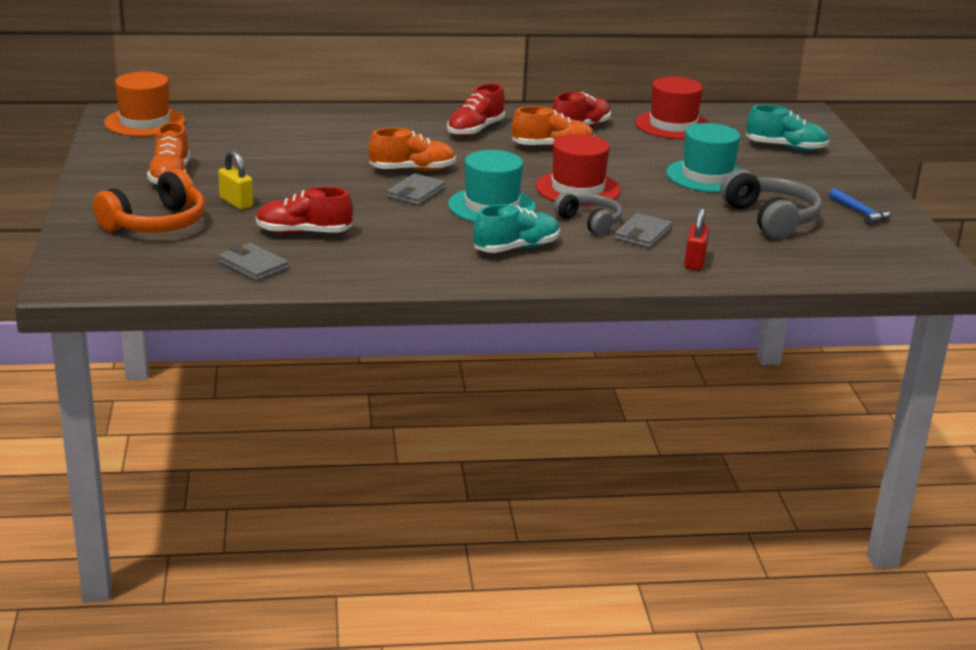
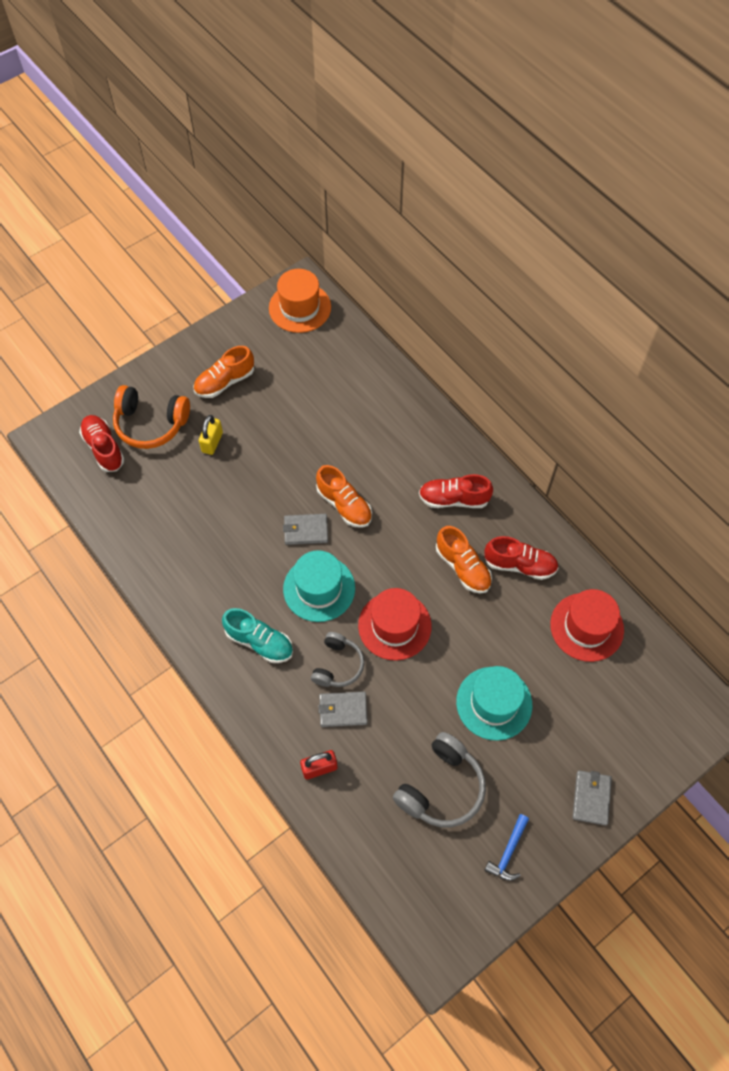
camera: 60 degrees right, 35 degrees up
(253, 266) = (128, 511): grey wallet -> grey wallet (591, 798)
(303, 233) = (194, 507): red shoe -> red shoe (104, 448)
(785, 147) = (611, 735): turquoise shoe -> none

